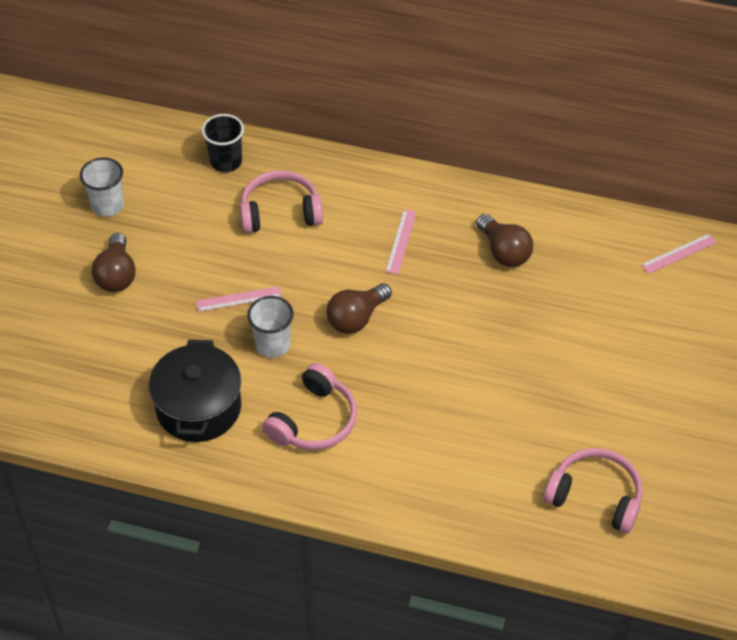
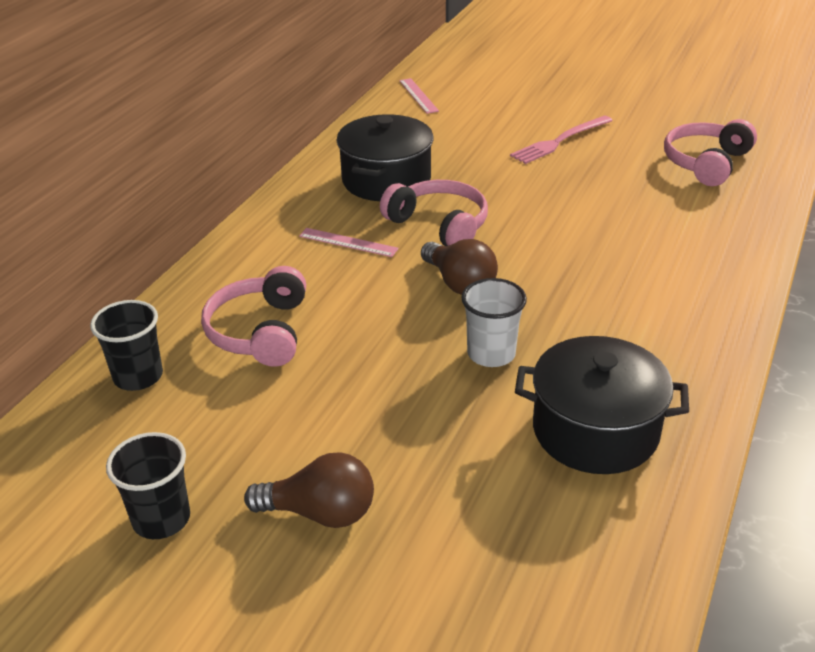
camera: 80 degrees left, 15 degrees down
(107, 205) = (161, 519): white cup -> black cup
(239, 299) = (404, 379): pink ruler -> none
(314, 420) = (617, 328): pink headphones -> pink headphones (439, 225)
(504, 251) = (386, 180): brown light bulb -> black pot
(611, 375) = (560, 141): none -> pink fork

